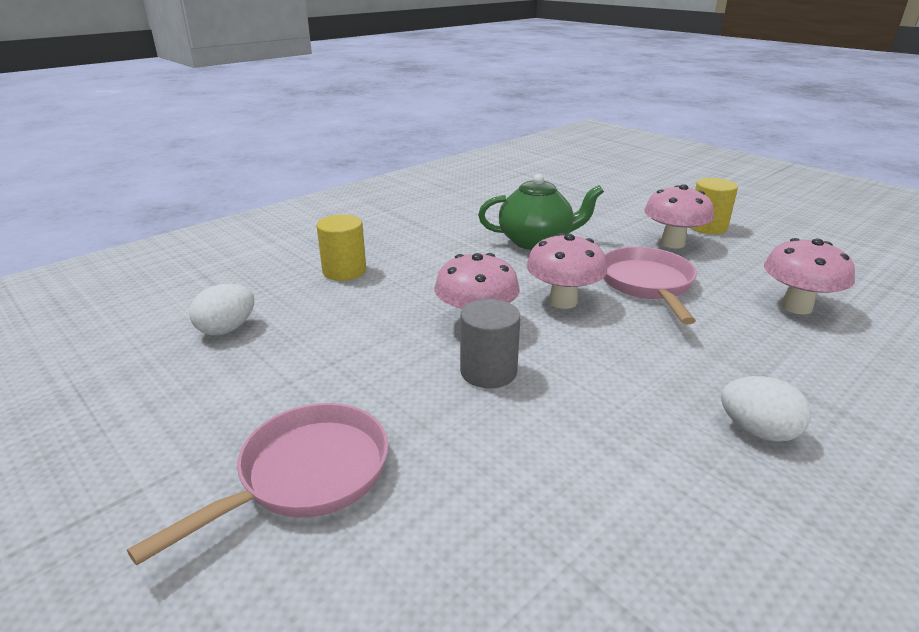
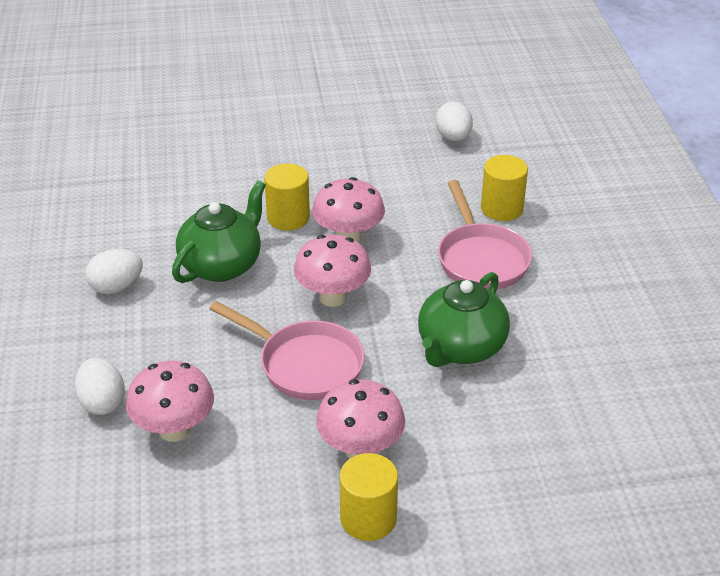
camera: 125 degrees right, 10 degrees up
(306, 475) = (275, 131): pink pan -> pink pan (481, 259)
(488, 371) = (288, 217): grey cylinder -> yellow cylinder
(615, 376) = (222, 265): none -> green teapot
(852, 351) = (102, 402): none -> white egg

